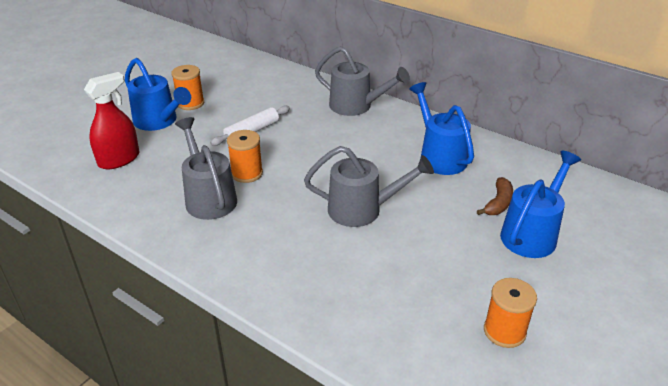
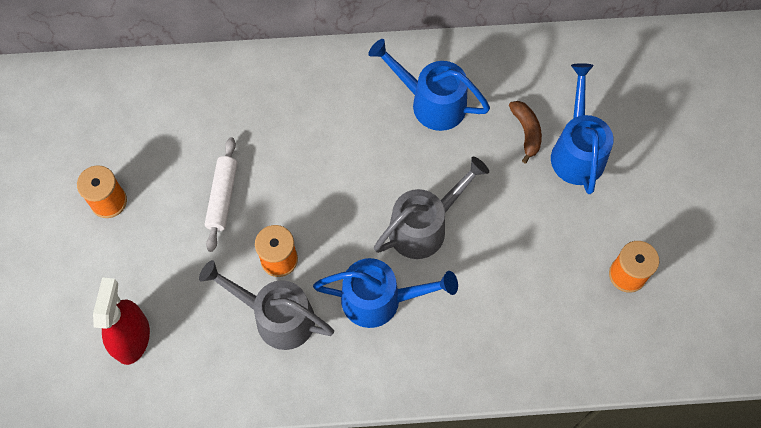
camera: 40 degrees left, 30 degrees up
(159, 121) = (108, 254): blue watering can -> blue watering can (381, 300)
(357, 106) = (290, 80): grey watering can -> none

